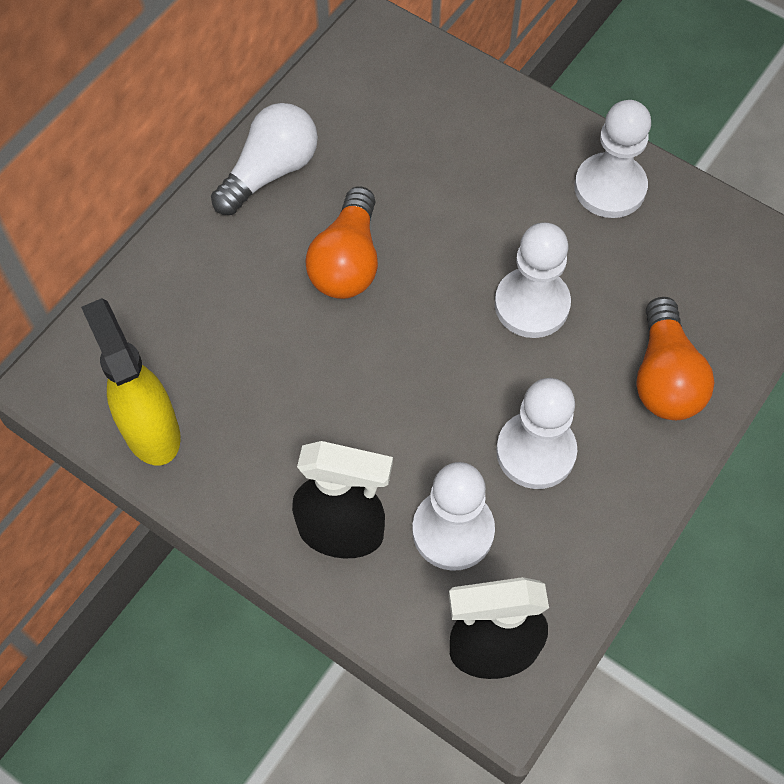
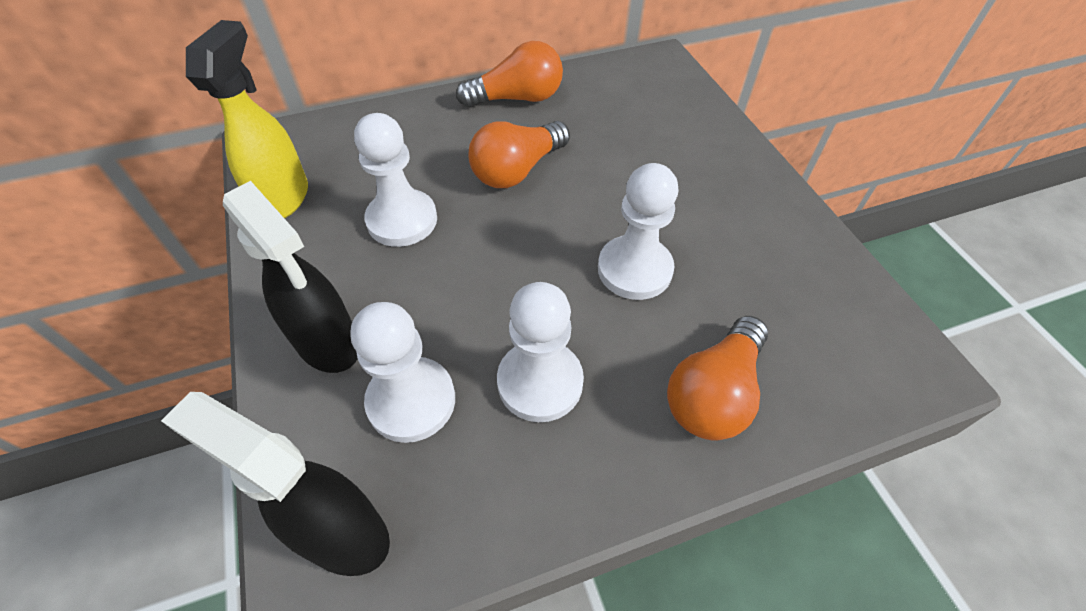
camera: 35 degrees right, 10 degrees down
(270, 171) = (517, 98): white light bulb -> orange light bulb
(610, 187) = (772, 224): white pawn -> white pawn (402, 220)

